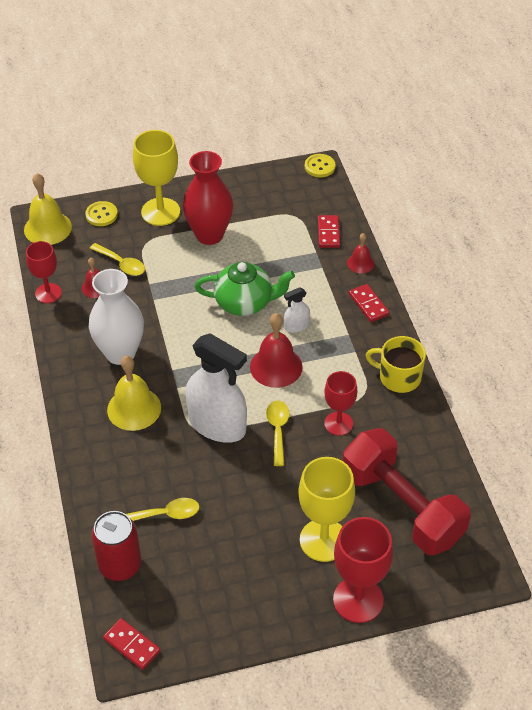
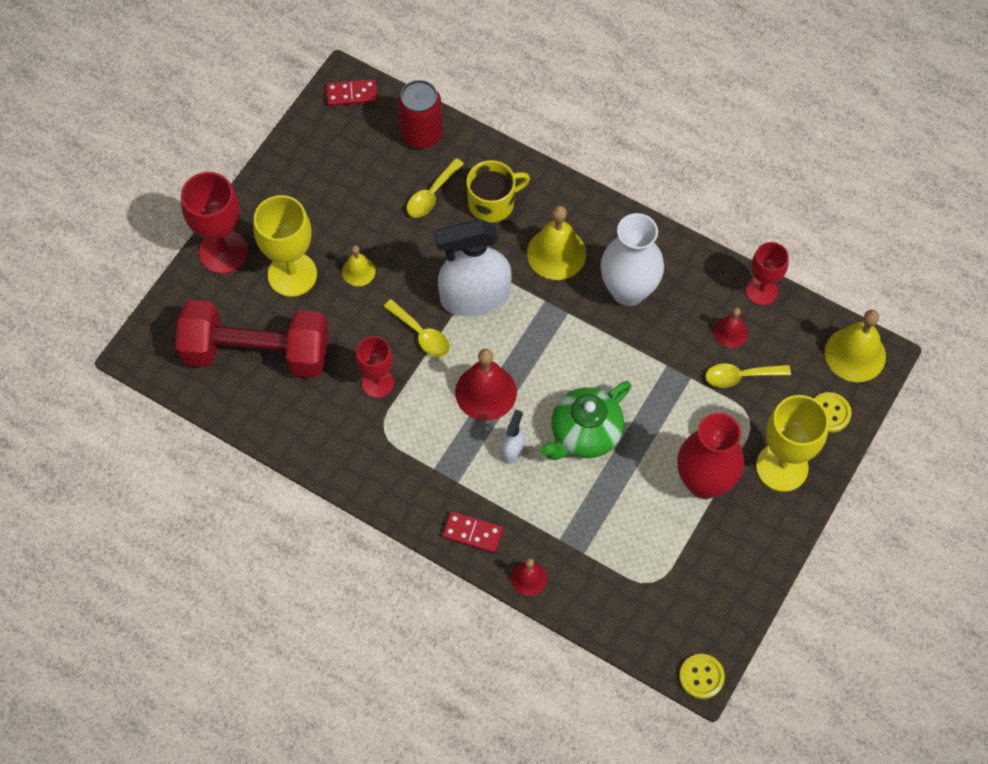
camera: 135 degrees right, 15 degrees up
(274, 504) = (358, 271): none -> yellow bell
(328, 233) = (597, 589): red domino -> none
(398, 377) = (370, 475): yellow mug -> yellow mug (492, 203)

